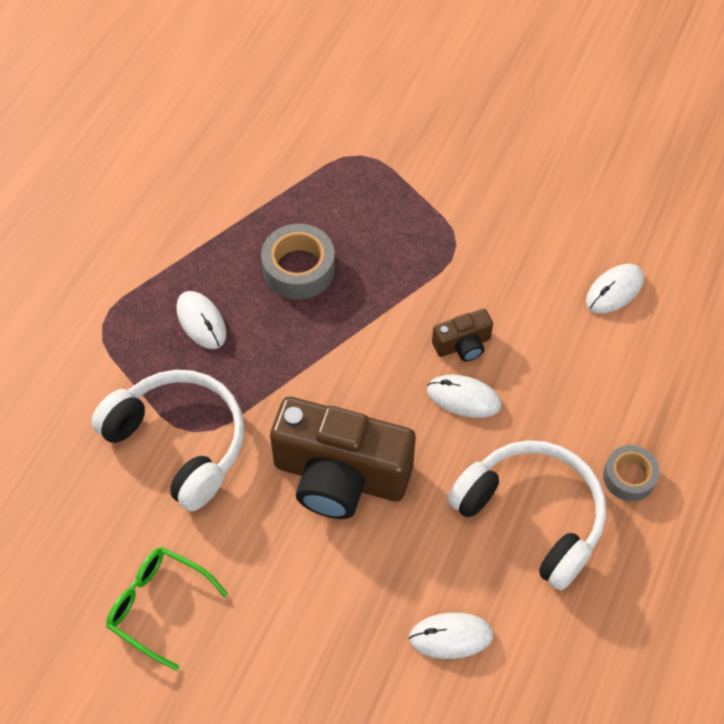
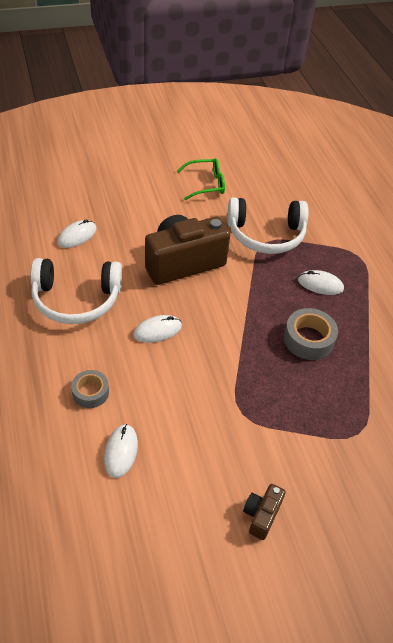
camera: 135 degrees right, 10 degrees down
(463, 345) = (183, 357): brown camera -> brown camera (261, 515)
(629, 477) = (37, 346): grey tape -> grey tape (90, 392)

